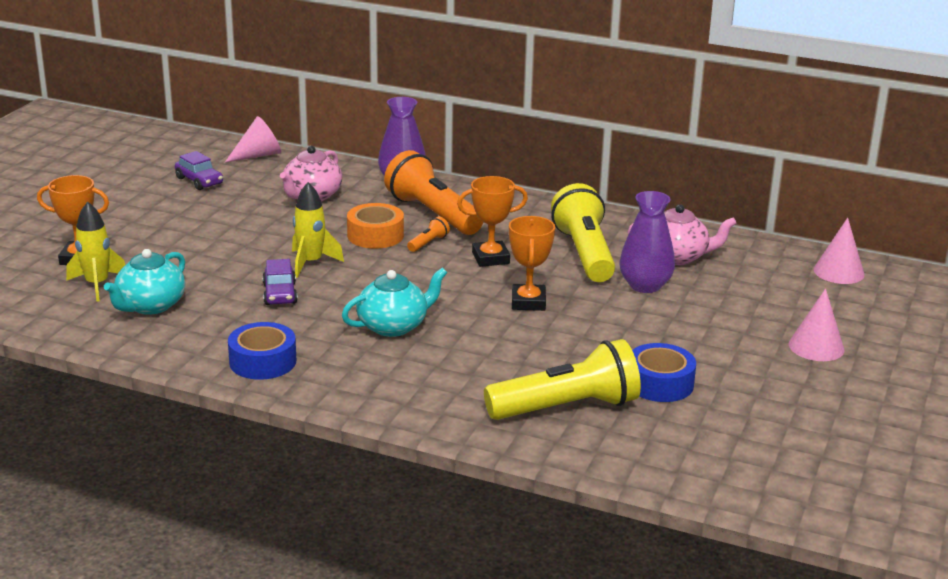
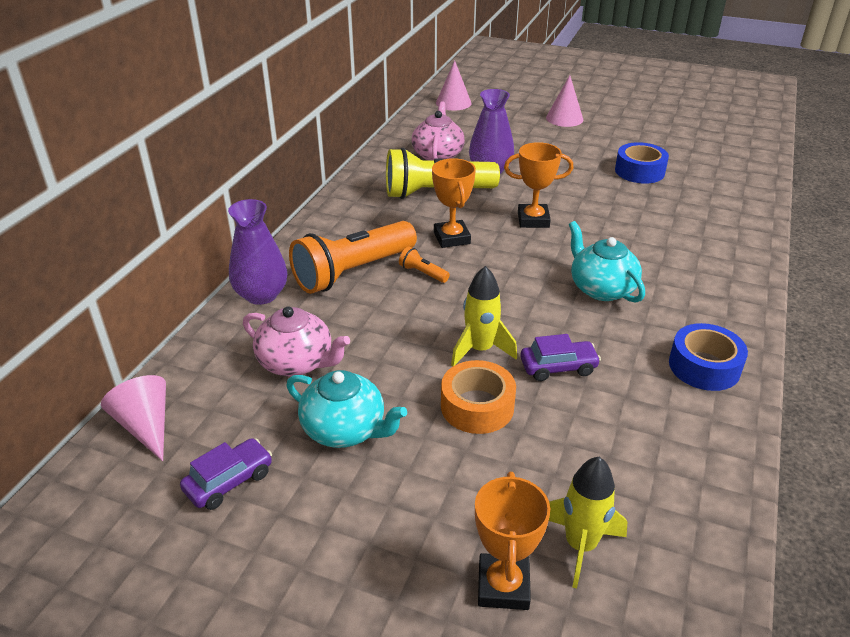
camera: 90 degrees left, 10 degrees up
(150, 306) = (620, 476): turquoise teapot -> turquoise teapot (345, 429)
(375, 235) = (406, 308): orange tape -> orange tape (477, 406)
(566, 408) = (693, 206): yellow flashlight -> none

